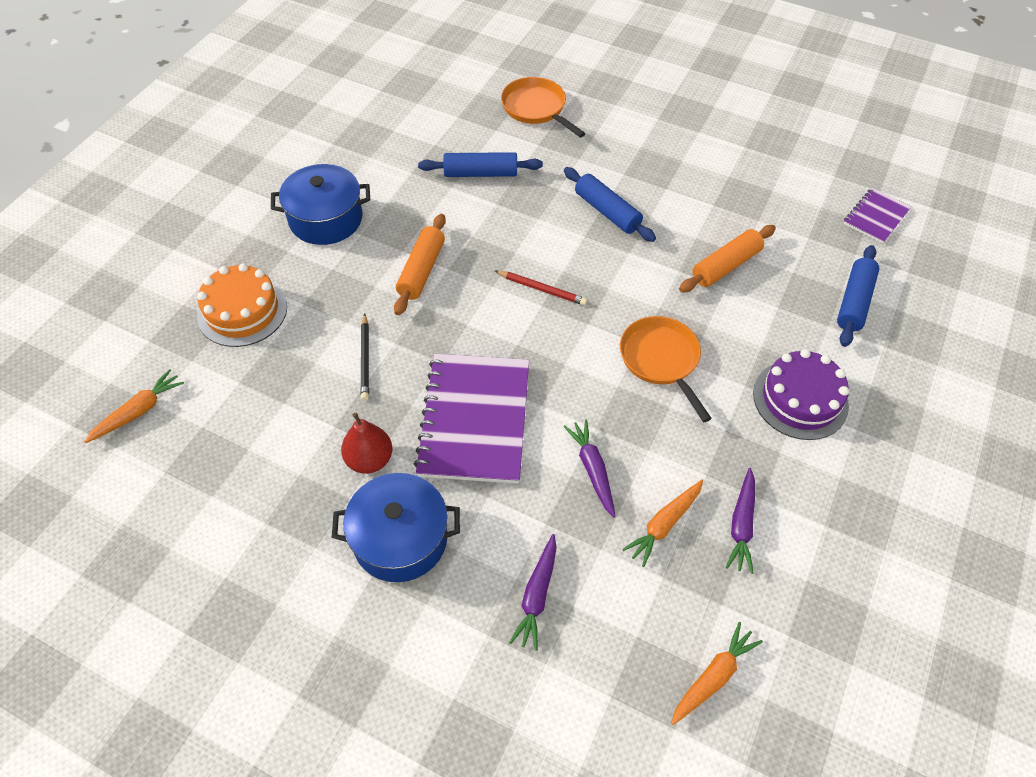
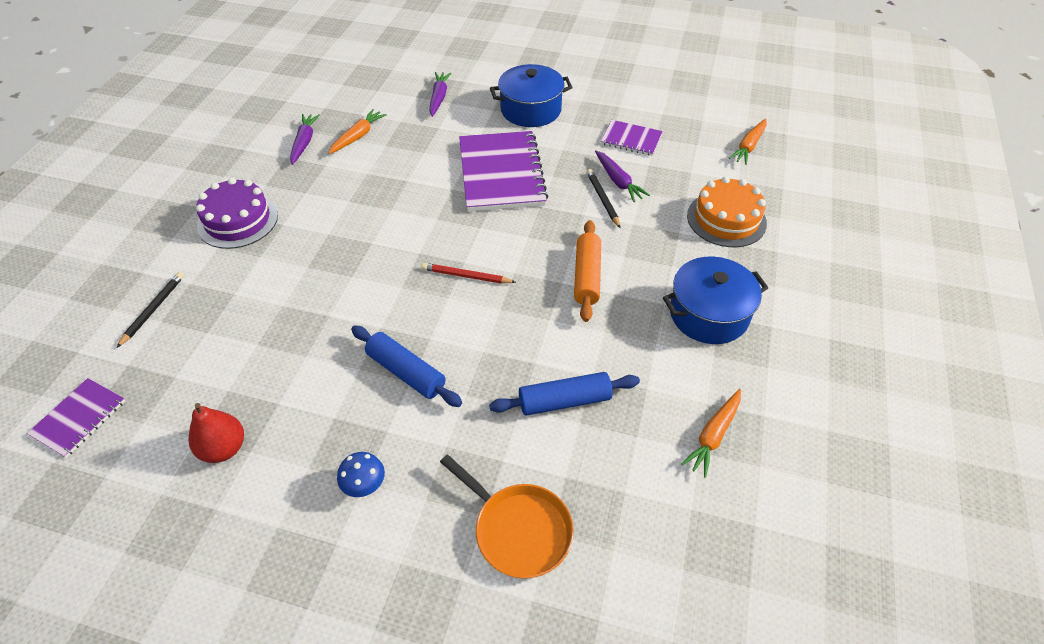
camera: 170 degrees right, 5 degrees down
(283, 451) = (631, 139): none -> purple notebook
(369, 460) = (568, 142): red pear -> red pear (224, 448)
(592, 469) = (408, 157): purple carrot -> purple carrot (618, 181)
(640, 144) = (365, 486): none -> blue mushroom
(661, 360) = (353, 232): orange pan -> none
(713, 677) = (334, 81): orange carrot -> orange carrot (713, 435)
(725, 266) = (278, 327): orange rolling pin -> none
(854, 302) = (153, 309): blue rolling pin -> black pencil

